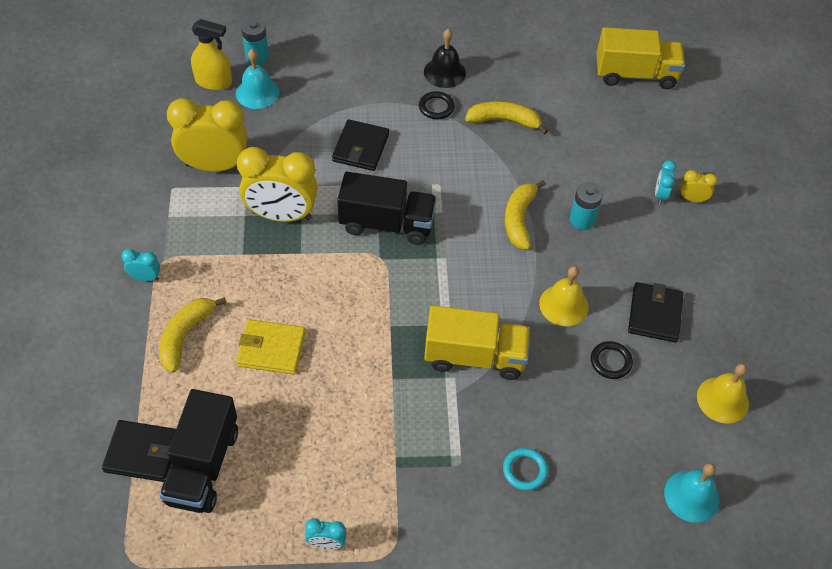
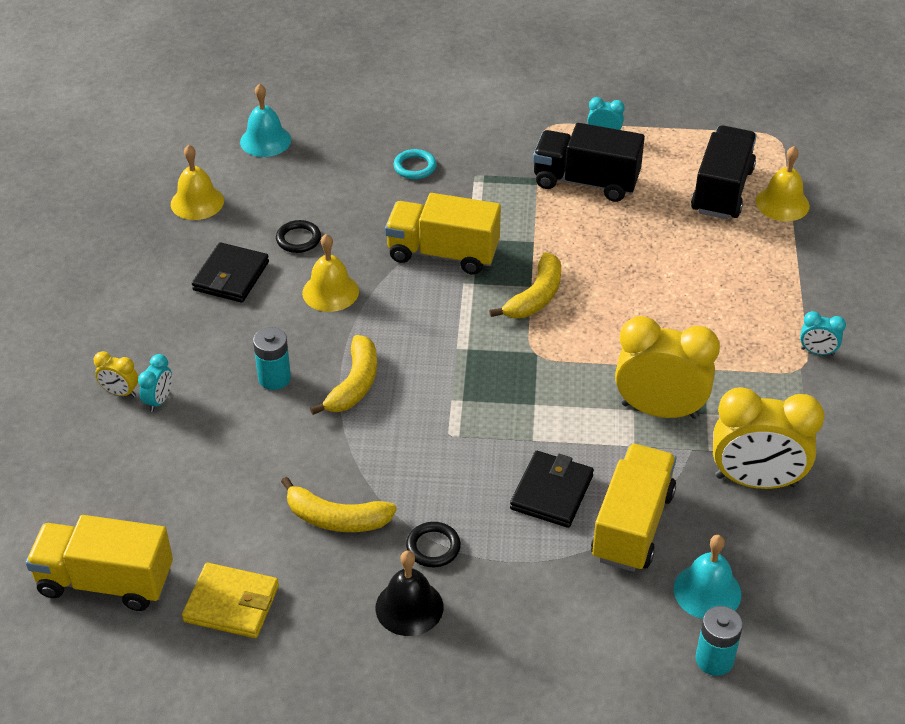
camera: 170 degrees left, 10 degrees down
(142, 453) = (782, 203): black wallet -> yellow bell
(185, 336) = (758, 293): yellow banana -> yellow banana (535, 297)
(213, 82) = (778, 616): yellow spray bottle -> none
(271, 349) = (662, 275): yellow wallet -> yellow wallet (231, 604)
(304, 129) = (632, 525): none -> yellow truck
(386, 224) = (524, 391): black truck -> black truck (586, 182)

